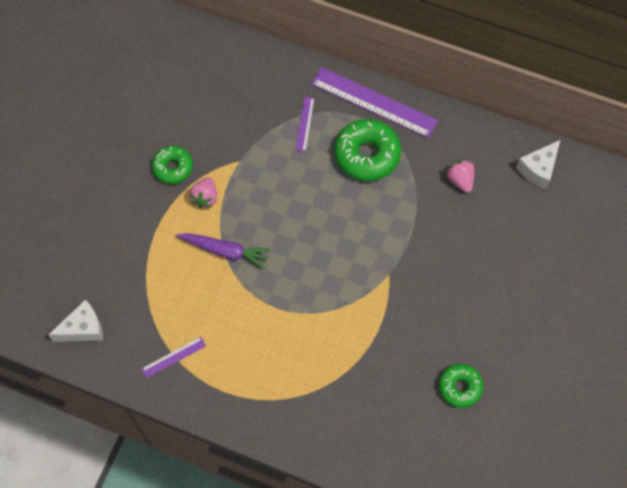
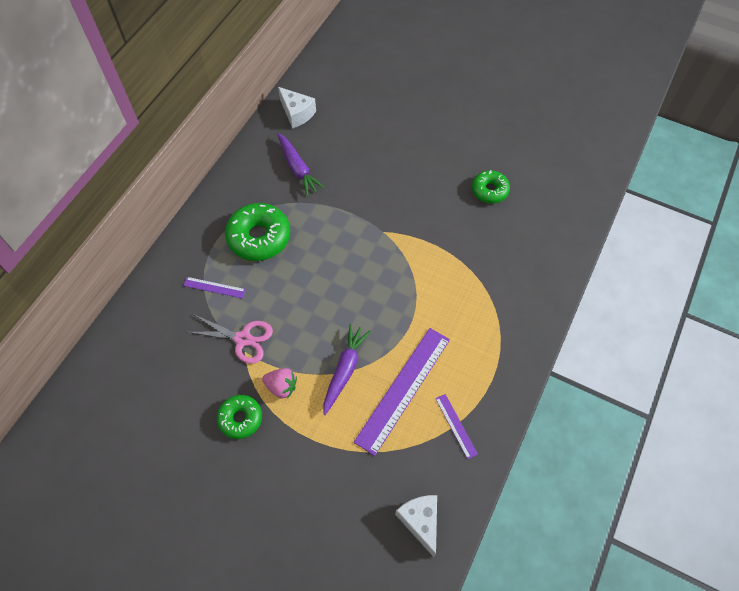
camera: 85 degrees left, 5 degrees down
(252, 157) = (243, 339): none -> pink scissors
(374, 102) = (203, 226): purple ruler -> purple ruler (403, 389)
(460, 180) = (298, 168): pink strawberry -> purple carrot

